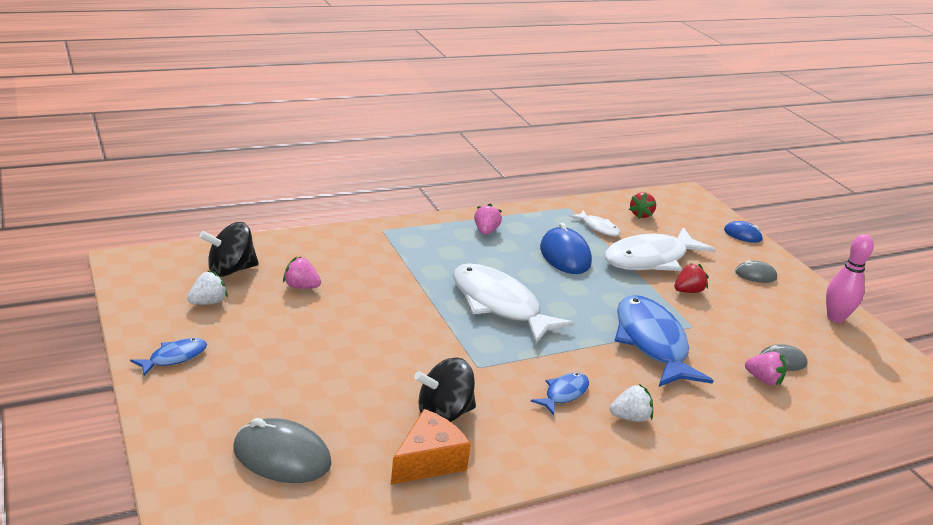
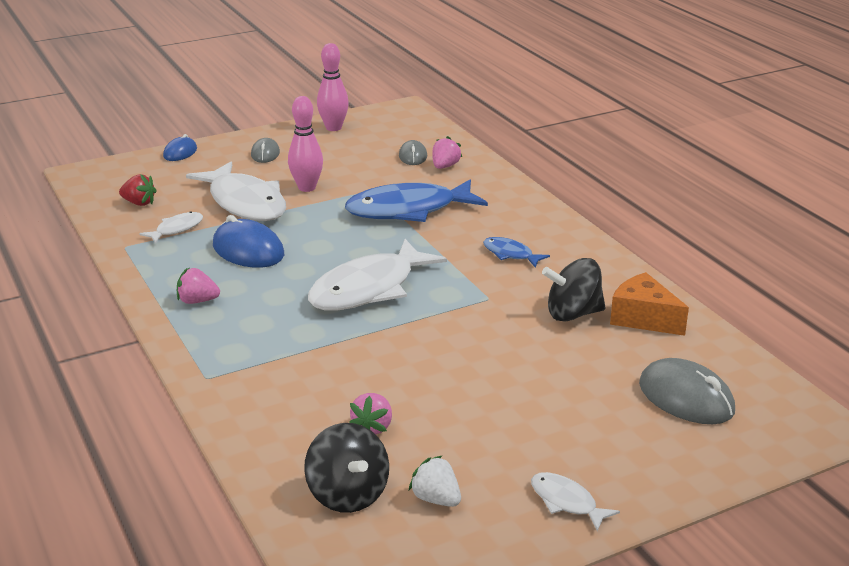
camera: 90 degrees left, 0 degrees up
(174, 357) = (566, 502): blue fish -> white fish
(282, 456) = (686, 398): grey mouse -> grey mouse turned 60 degrees counterclockwise
(443, 413) = (573, 314): black spinning top -> black spinning top turned 105 degrees clockwise
(565, 255) = (248, 250): blue mouse -> blue mouse turned 60 degrees clockwise
(630, 417) = (528, 225): white strawberry -> none
(688, 291) = (307, 188): red strawberry -> pink bowling pin

